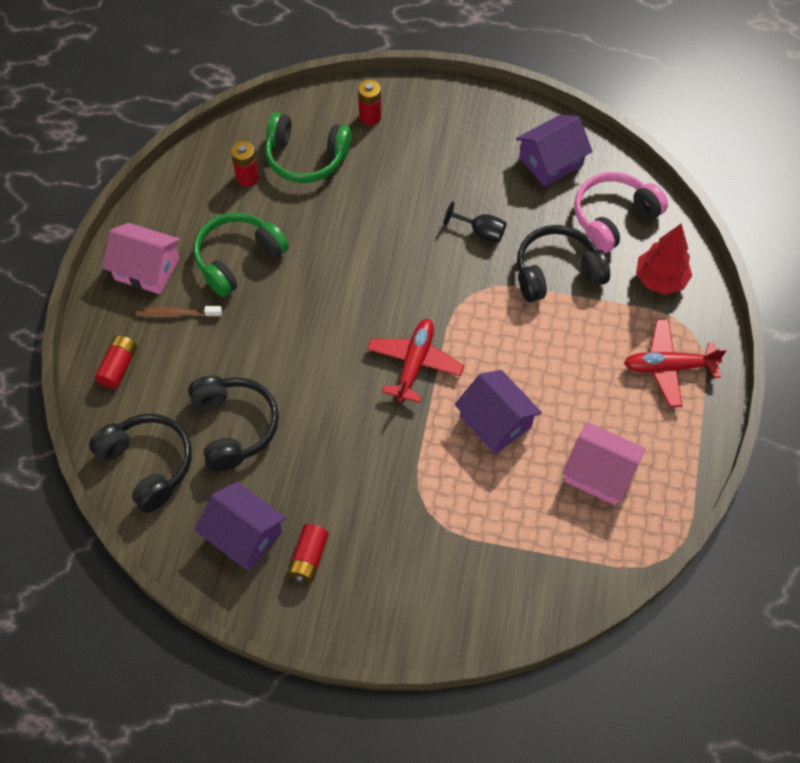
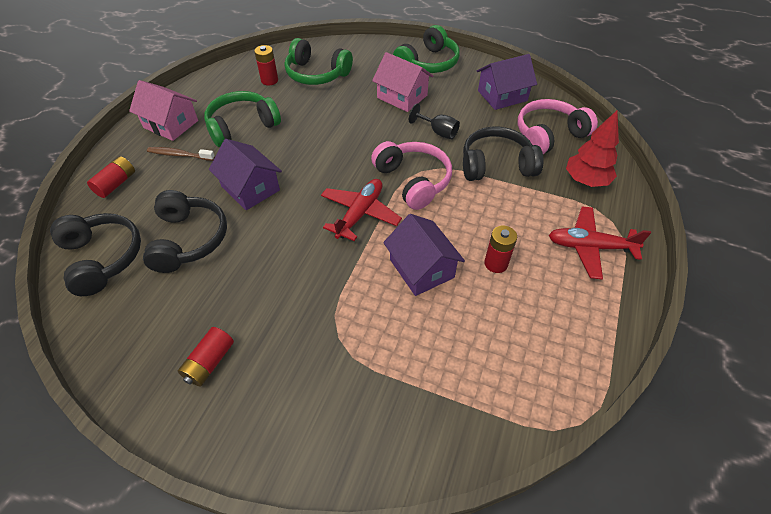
camera: 10 degrees right, 10 degrees down
(244, 534) = (158, 330): purple house -> purple house (250, 188)
(370, 117) = (371, 57): red battery -> red battery (496, 263)
(447, 117) = (428, 63): none -> green headphones
(465, 309) = (413, 181): none -> pink headphones
(599, 473) = (514, 328): pink house -> pink house (402, 96)

